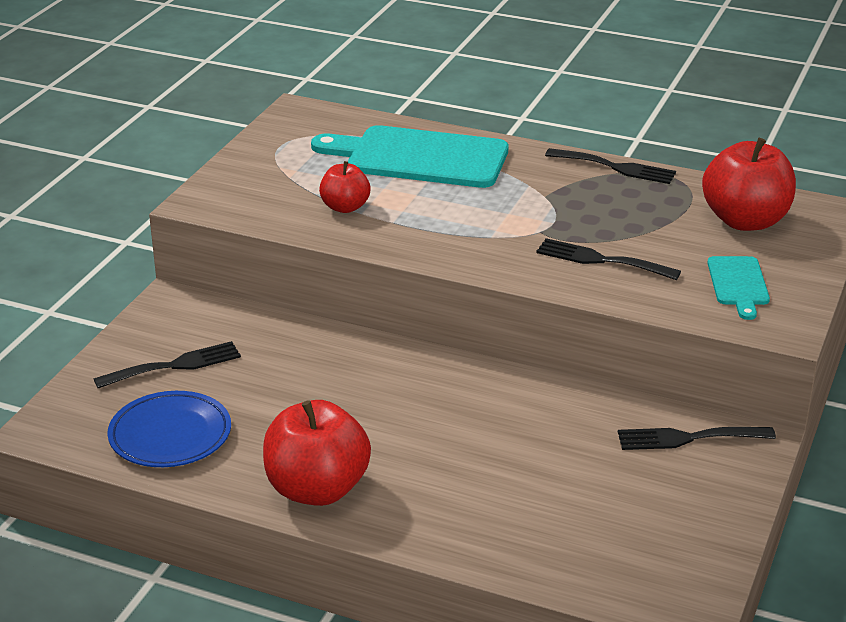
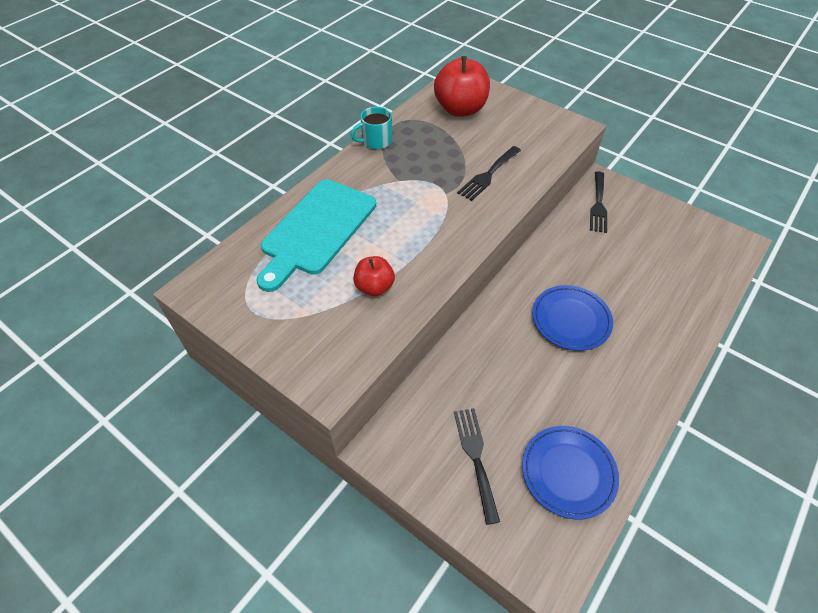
camera: 75 degrees left, 20 degrees up
(317, 489) = (638, 387): red apple -> none
(415, 423) = (571, 320): none -> blue plate
(616, 167) = (376, 141): black fork -> turquoise mug
(738, 284) = (528, 130): turquoise cutting board -> none

